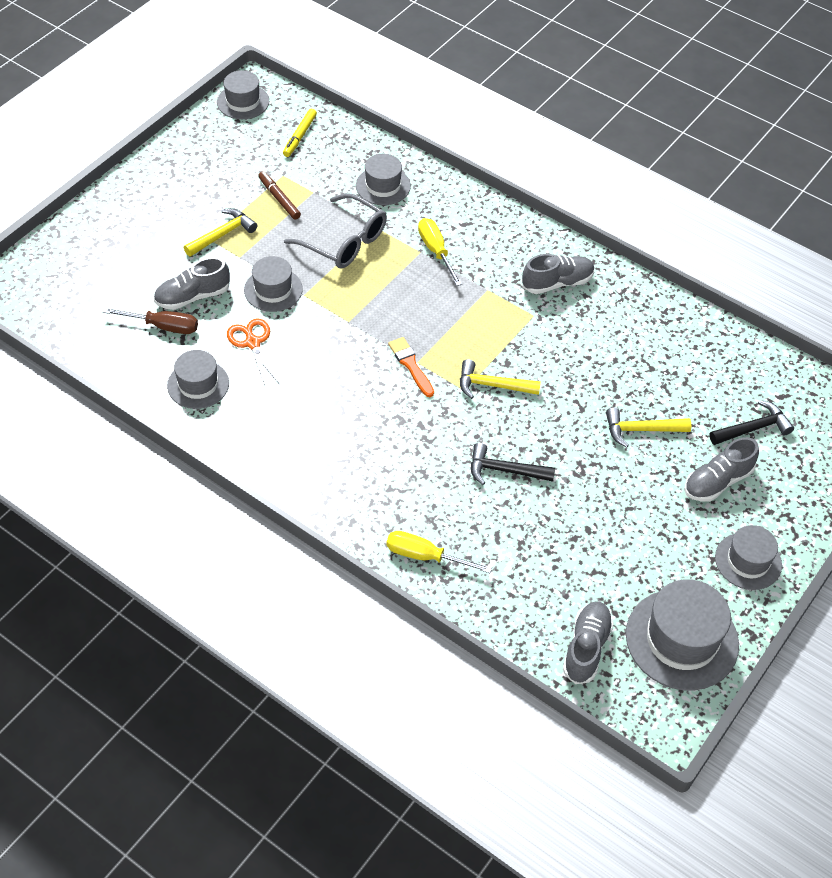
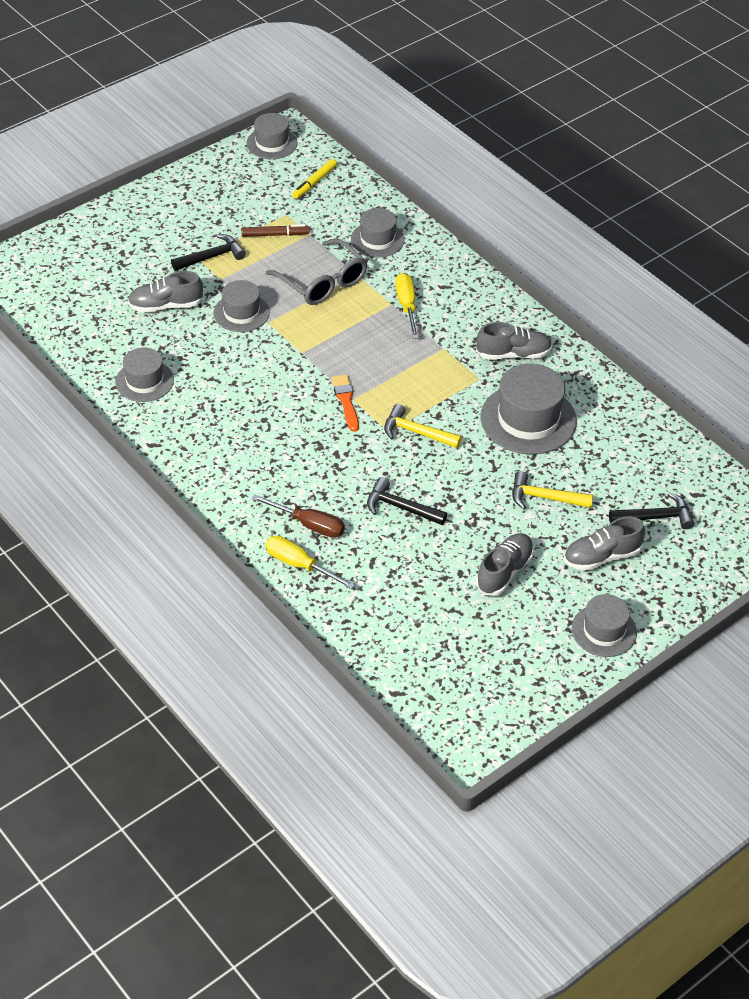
camera: 15 degrees right, 5 degrees down
(163, 326) = (130, 326): brown screwdriver -> brown screwdriver (309, 524)
(222, 234) = (211, 257): yellow hammer -> black hammer
(252, 342) = (206, 355): orange scissors -> none
(279, 199) = (275, 234): brown marker -> brown marker turned 105 degrees clockwise
(586, 648) = (420, 672): grey shoe -> grey shoe (504, 572)
(682, 639) = (513, 683): grey hat -> grey hat (528, 419)

